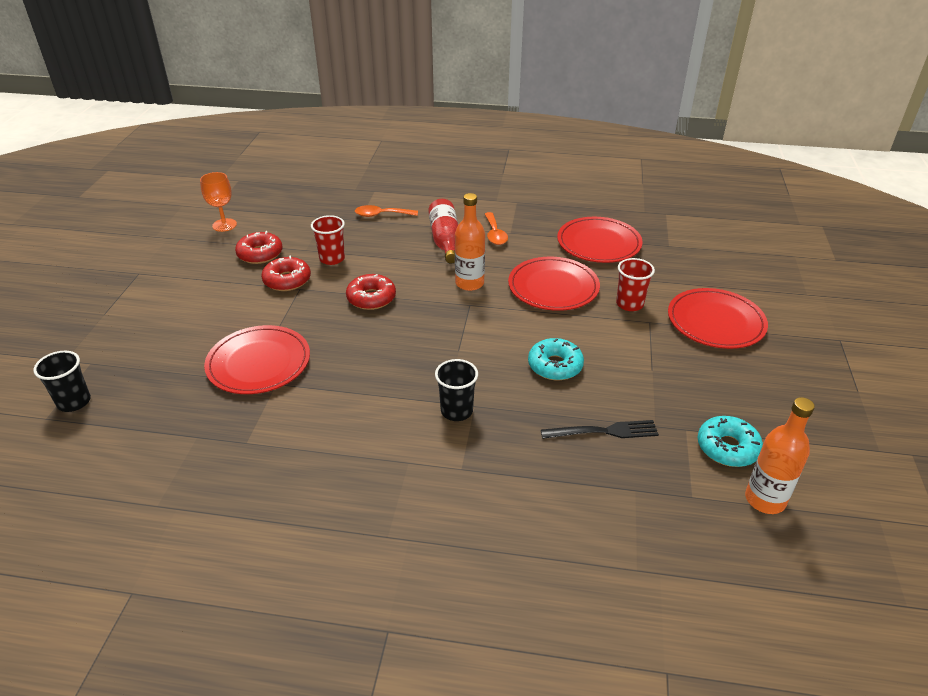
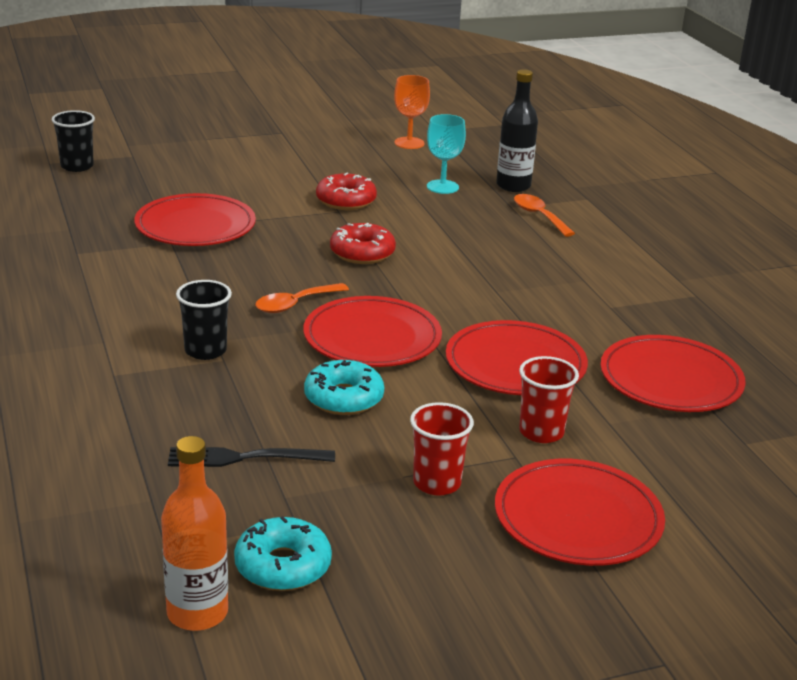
camera: 60 degrees right, 10 degrees down
(260, 254) = (377, 174): red donut -> none
(306, 235) = (442, 187): none -> turquoise goblet
(332, 209) = (513, 186): none -> black bottle
(332, 259) = (413, 212): red cup -> red cup (437, 483)
(445, 240) = (533, 267): red bottle -> none
(469, 283) = (457, 304): orange bottle -> none
(488, 330) = (372, 337): none -> red plate
(495, 234) = (591, 297): orange spoon -> orange spoon (295, 304)
(604, 431) = (243, 458): black fork -> black fork turned 120 degrees clockwise

